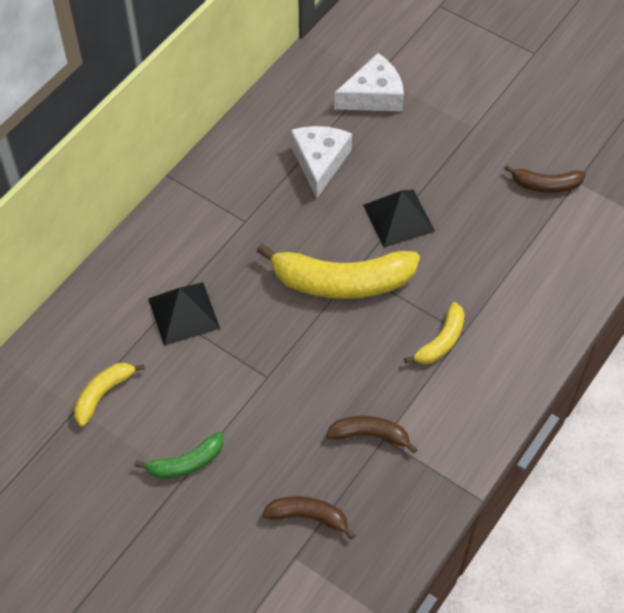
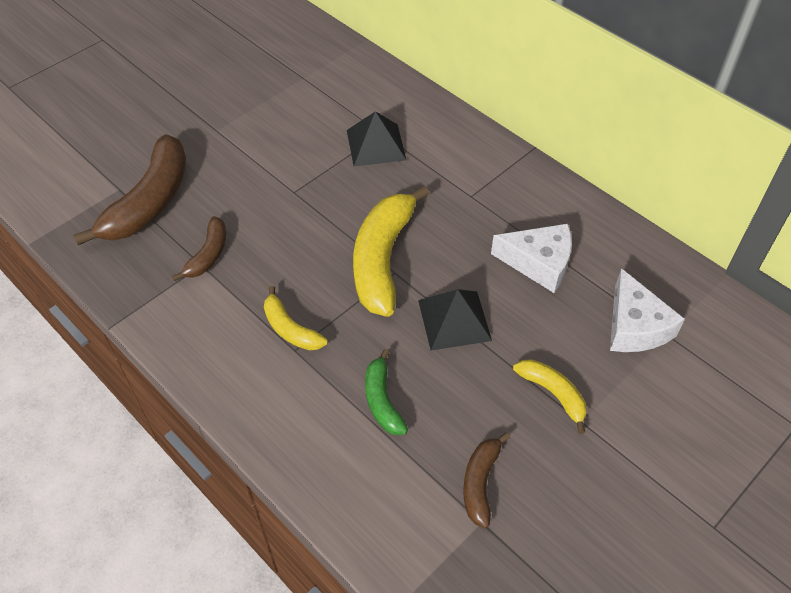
camera: 100 degrees right, 5 degrees down
(103, 394) = (311, 92): yellow banana -> yellow banana (553, 394)
(186, 463) = (230, 134): green banana -> green banana (382, 400)
(308, 517) = (150, 202): brown banana -> brown banana, size x1.92

